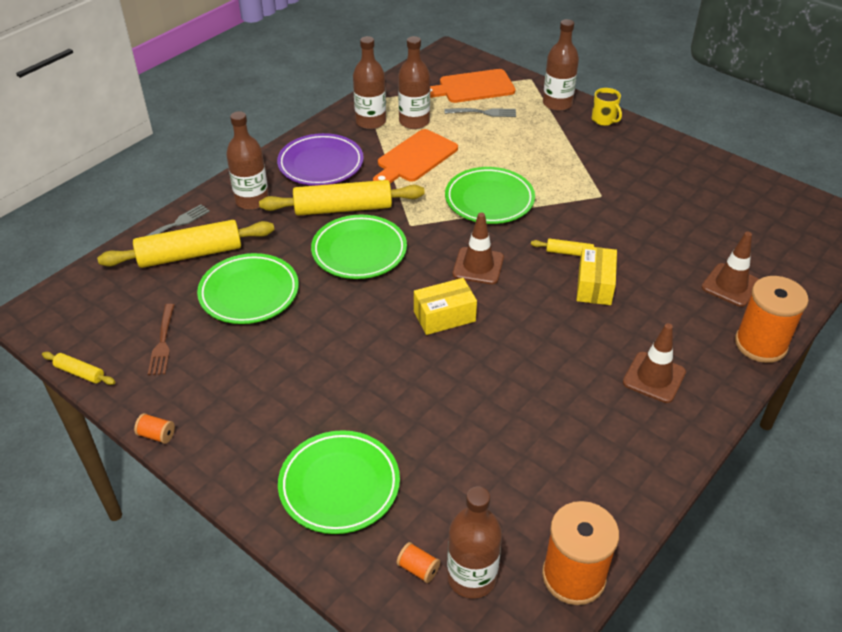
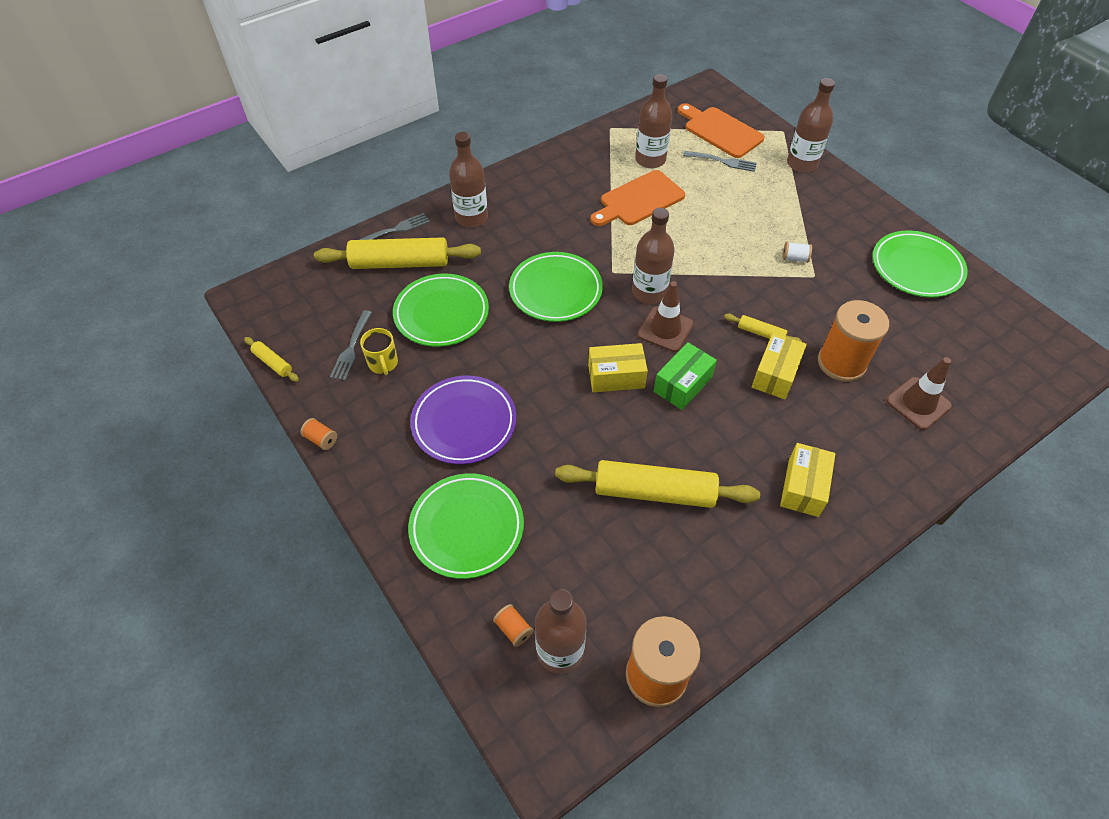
camera: 15 degrees right, 10 degrees up
(162, 342) = (351, 348): brown fork -> grey fork
(321, 164) = (546, 190): purple plate -> purple plate (464, 423)
(343, 208) = (554, 242): yellow rolling pin -> yellow rolling pin (654, 491)
(370, 121) = (607, 152): brown bottle -> brown bottle (649, 292)
(472, 87) = (720, 131): orange cutting board -> orange cutting board turned 45 degrees clockwise
(489, 200) = (698, 259): green plate -> green plate (916, 268)
(511, 311) = (682, 384): none -> green box
(578, 184) = (794, 258): none -> white spool
(604, 120) = (845, 190): yellow mug -> yellow mug (383, 363)
(654, 377) = (803, 487): brown traffic cone -> yellow box
(760, 344) = (928, 476): orange spool -> orange spool (841, 363)

